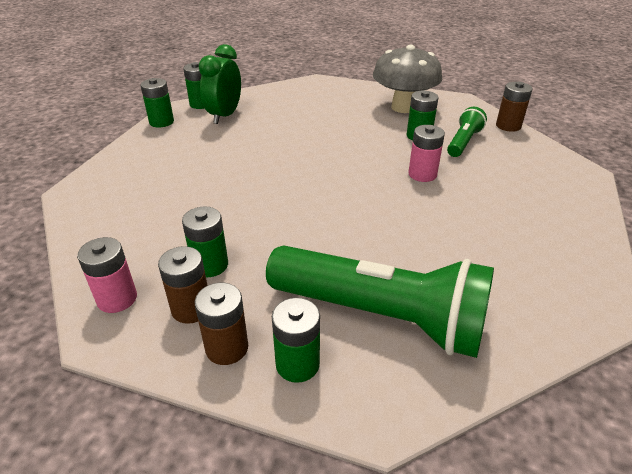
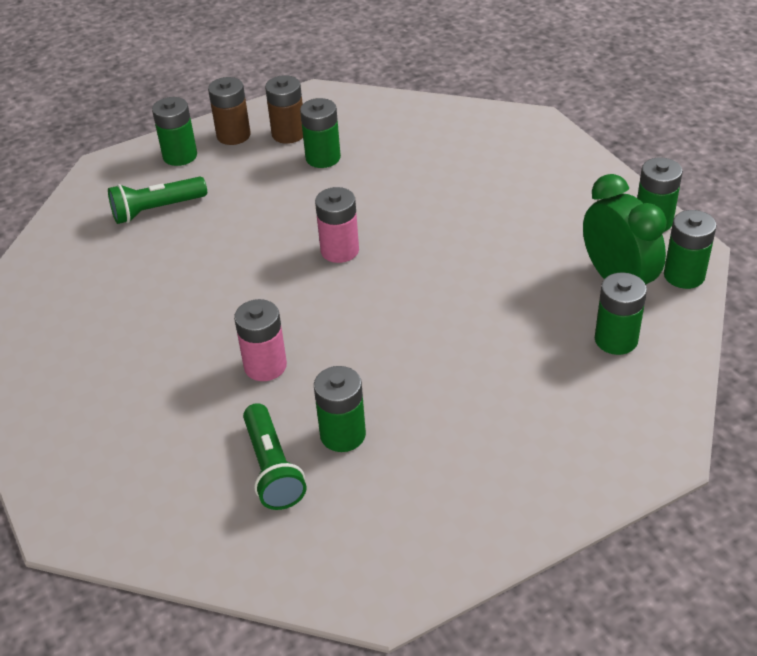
camera: 135 degrees right, 5 degrees up
(117, 299) = (344, 108): pink battery -> pink battery (339, 250)
(267, 104) = (616, 340): none -> green battery
(380, 316) = (157, 210): green flashlight -> green flashlight, size x0.48
(403, 107) = (441, 489): grey mushroom -> none
(508, 126) = (241, 570): brown battery -> none

